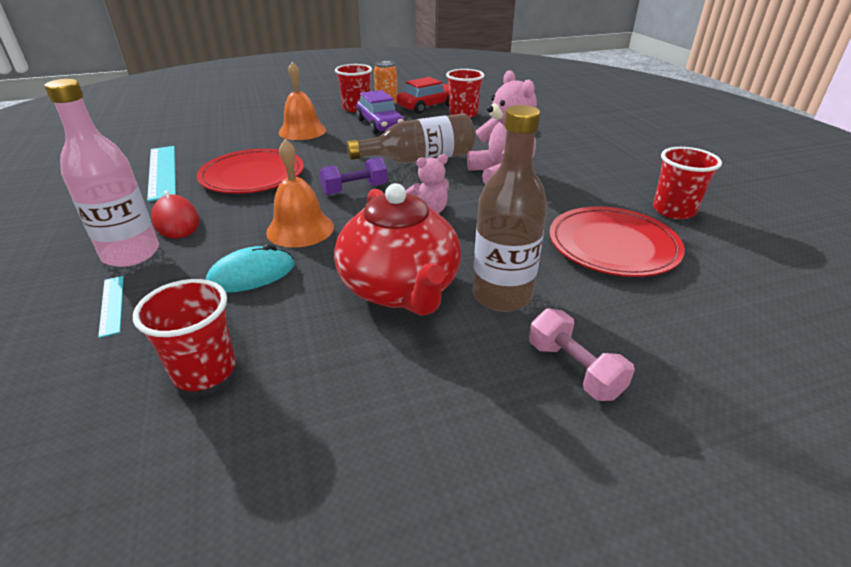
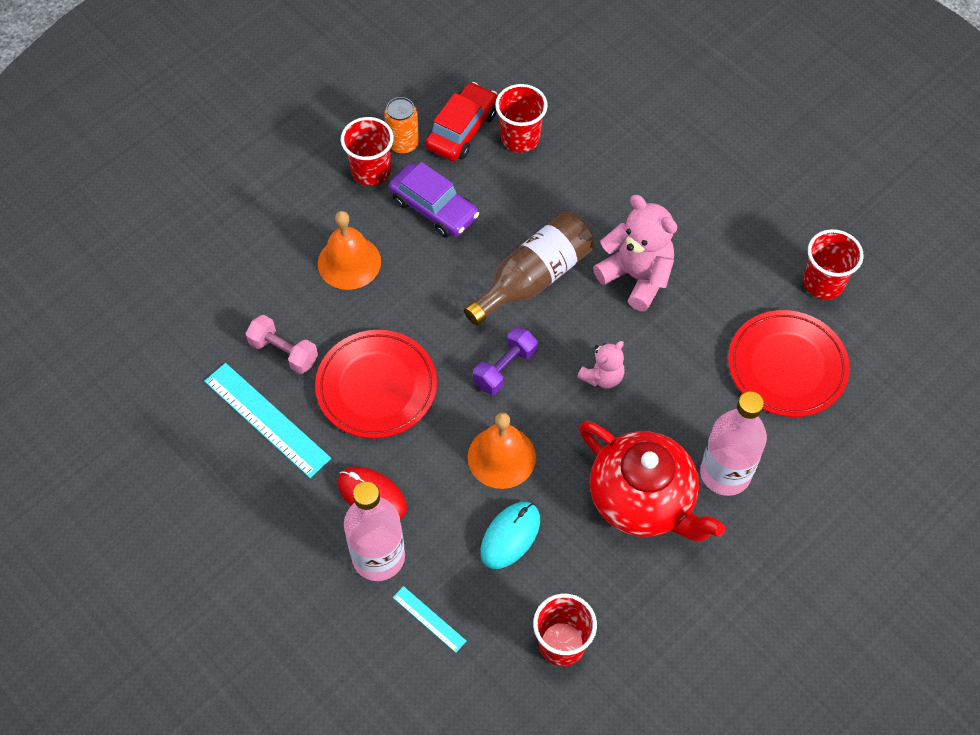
camera: 25 degrees left, 25 degrees up
(502, 295) = (725, 473): brown bottle -> pink bottle
(574, 369) = (806, 530): pink dumbbell -> pink dumbbell (284, 352)

